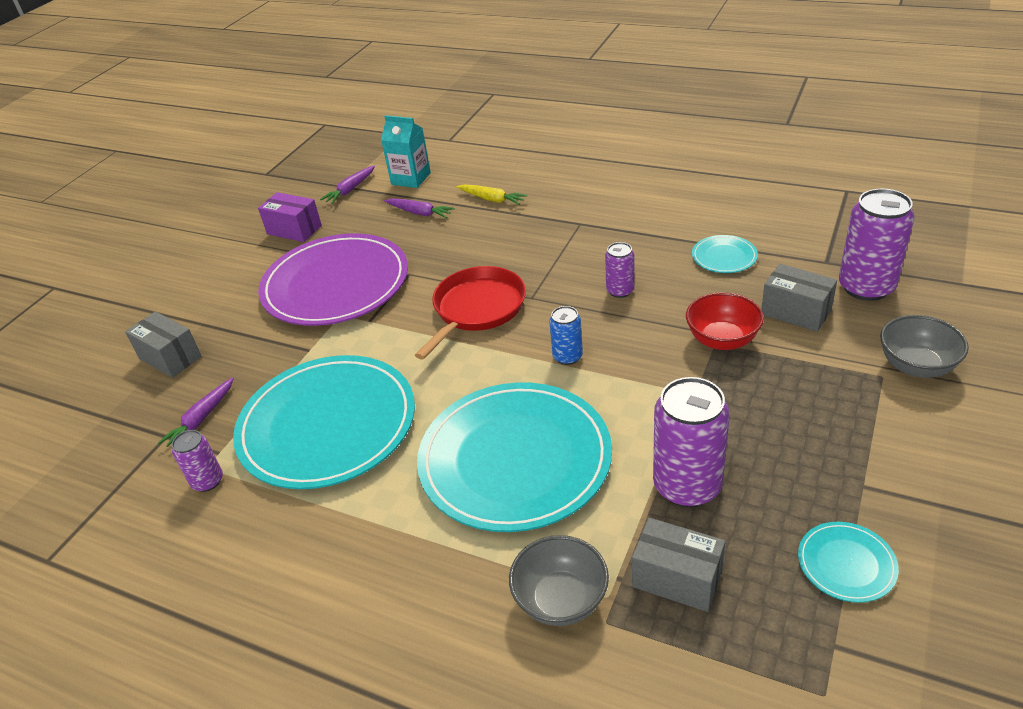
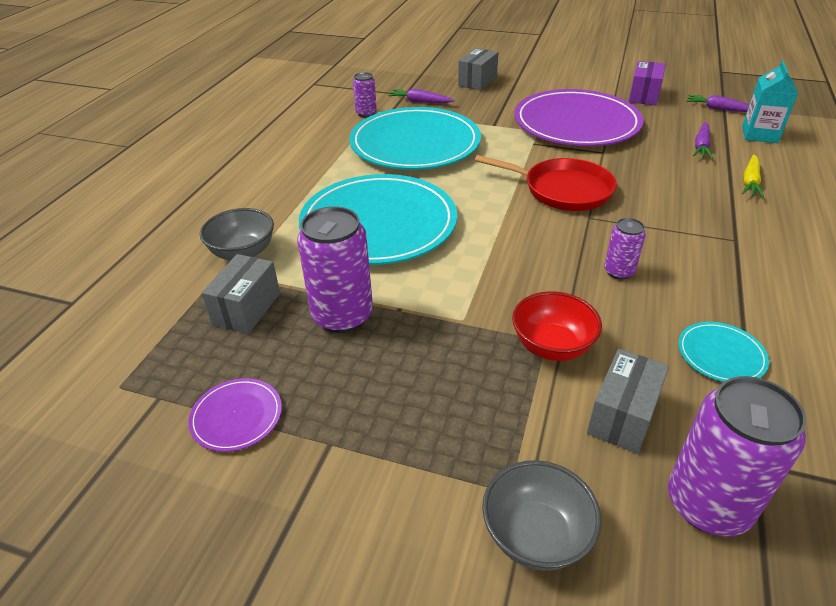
camera: 80 degrees right, 0 degrees up
(567, 356) = (506, 243): blue can -> none
(846, 564) = (236, 416): turquoise plate -> purple plate

